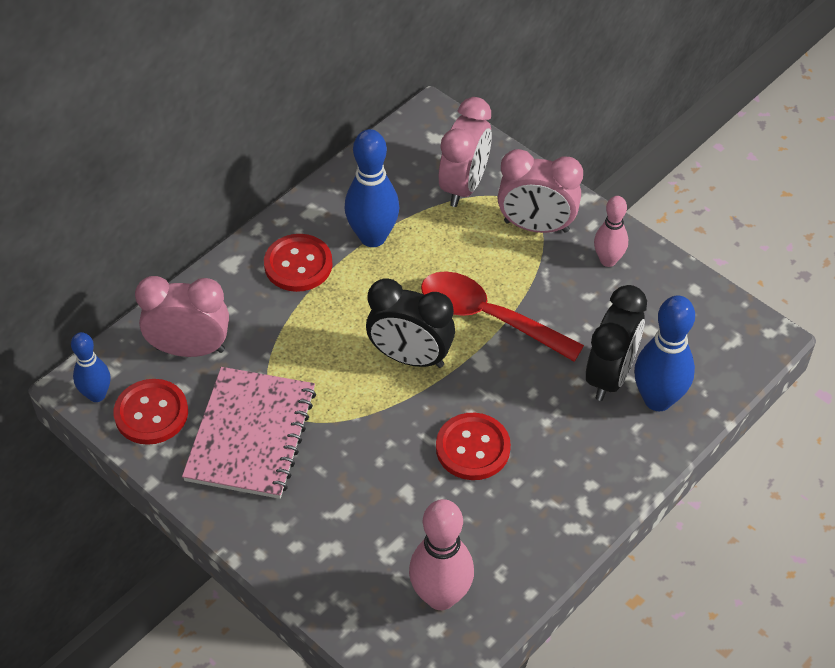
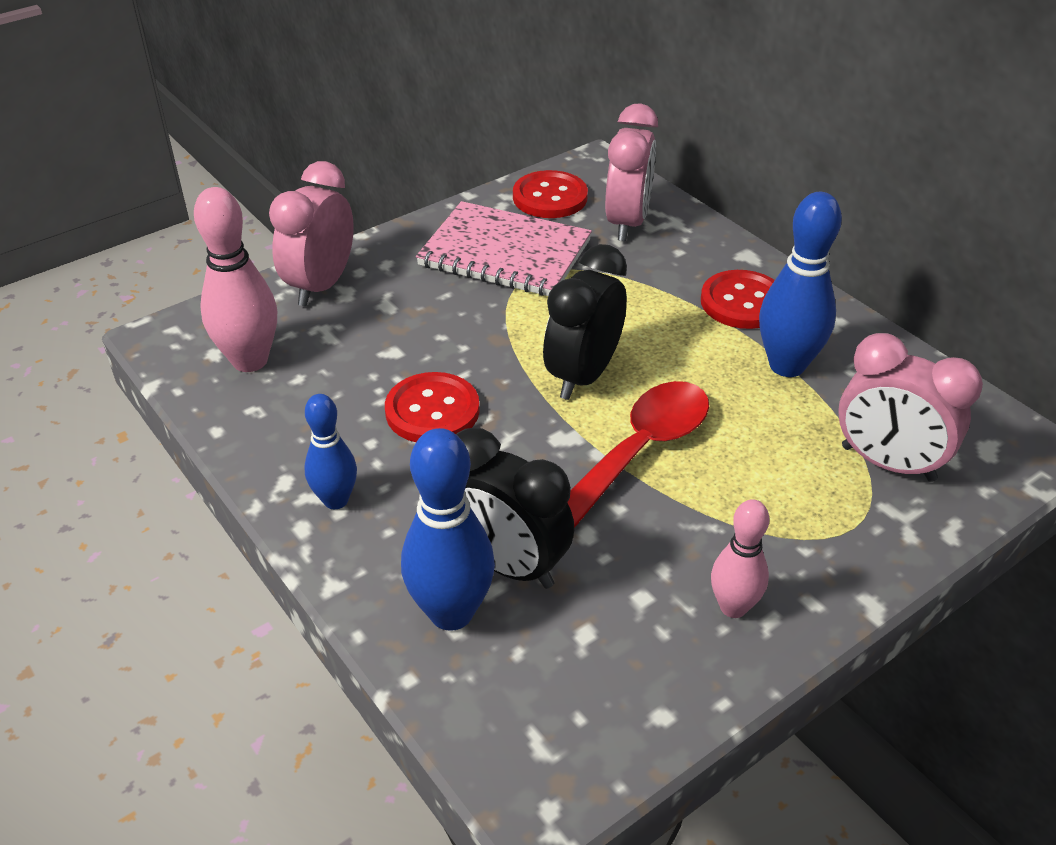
camera: 100 degrees right, 10 degrees down
(97, 395) = (581, 169): blue bowling pin -> blue bowling pin (336, 500)
(536, 226) = (807, 531): pink clock -> pink clock (321, 286)

